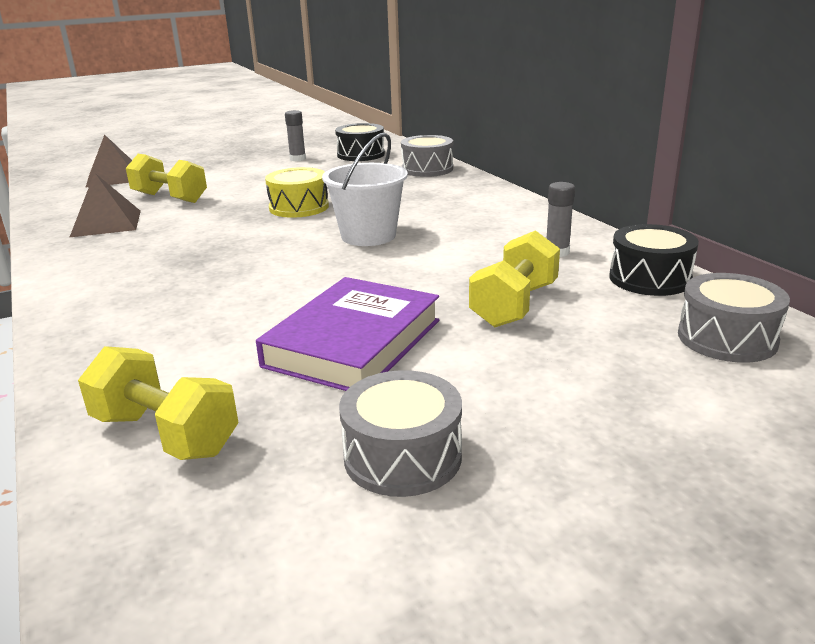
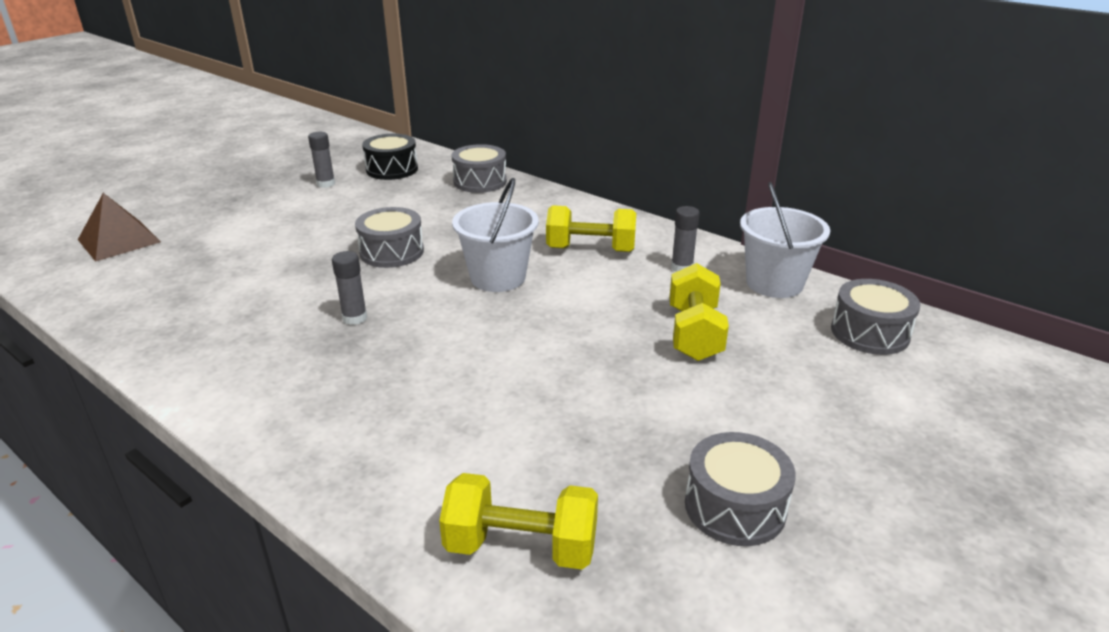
camera: 25 degrees left, 5 degrees up
(106, 223) = (184, 310): brown pyramid -> none
(170, 198) = (227, 261): yellow dumbbell -> yellow dumbbell (590, 249)
(220, 246) = (354, 318): none -> grey glue stick
(299, 207) = (392, 252): yellow drum -> grey drum
(353, 343) = (596, 405): purple book -> none
(649, 278) = (774, 283): black drum -> white bucket

